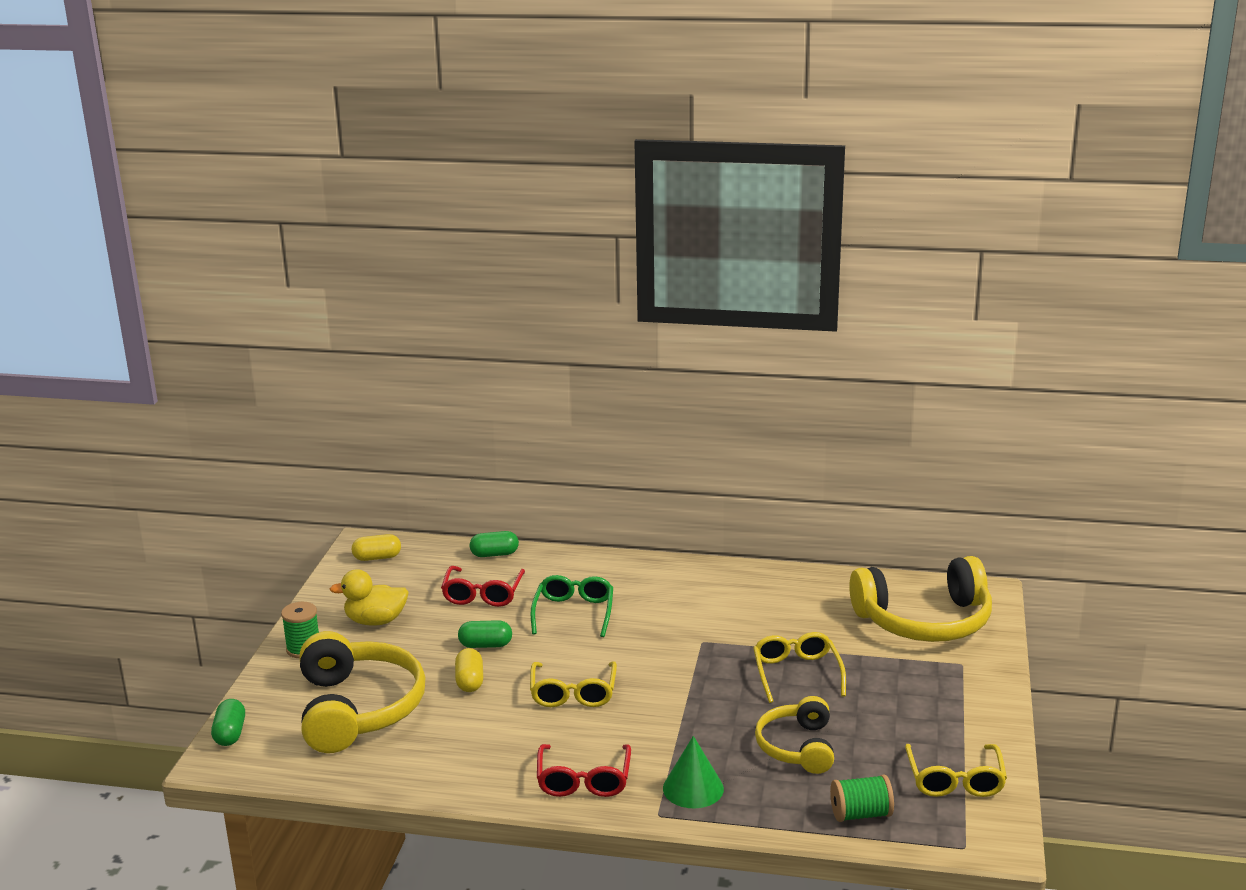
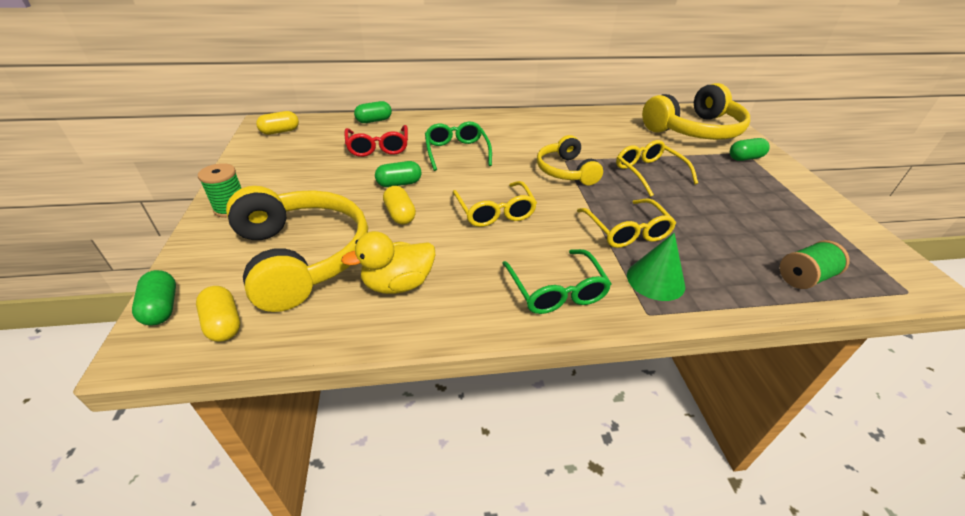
camera: 20 degrees left, 15 degrees up
(277, 755) = (223, 323): none -> yellow capsule
(375, 621) = (294, 177): yellow duck -> yellow duck (398, 284)
(584, 780) = (556, 291): red glasses -> green glasses
(797, 747) = (701, 228): yellow headphones -> yellow headphones (566, 171)
(953, 671) = (745, 158): none -> green capsule
(955, 780) = (834, 235): yellow glasses -> yellow glasses (626, 231)

